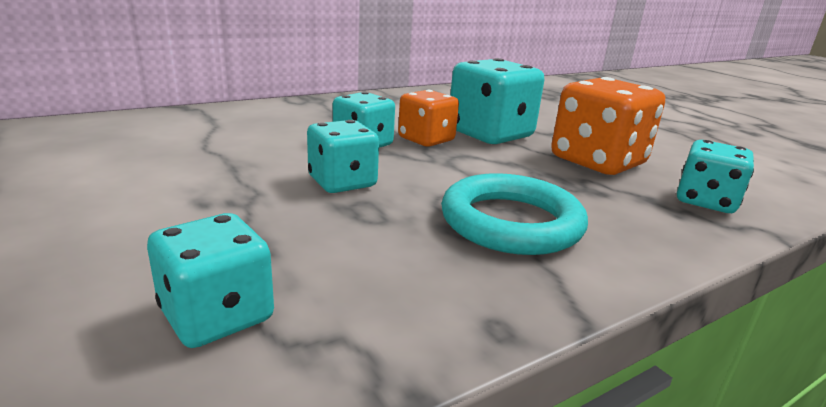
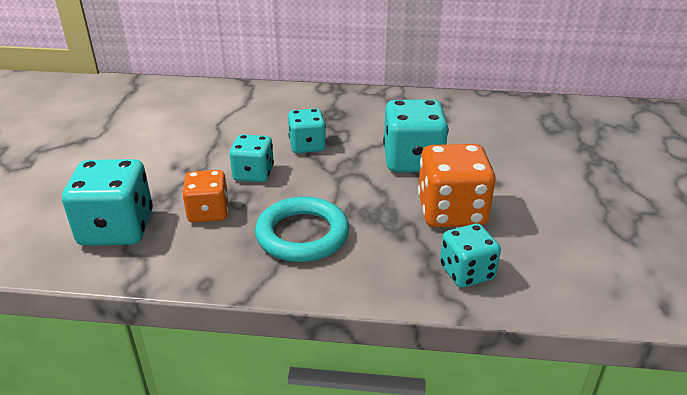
camera: 40 degrees right, 10 degrees up
(217, 315) = (117, 229): turquoise dice -> turquoise dice, size x1.60
(426, 140) = (355, 153): orange dice -> orange dice (208, 212)

